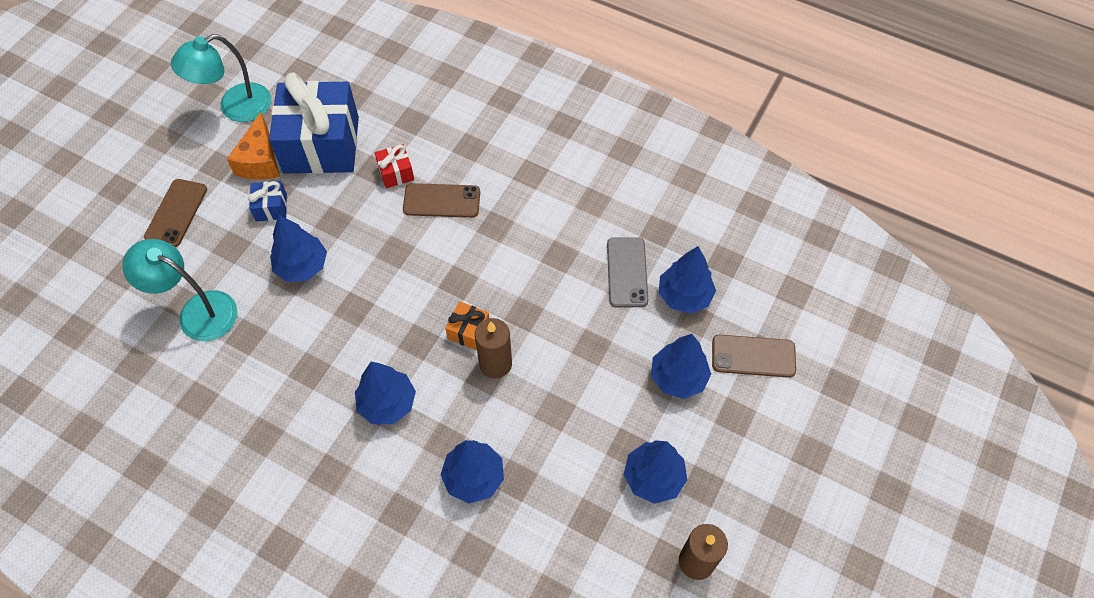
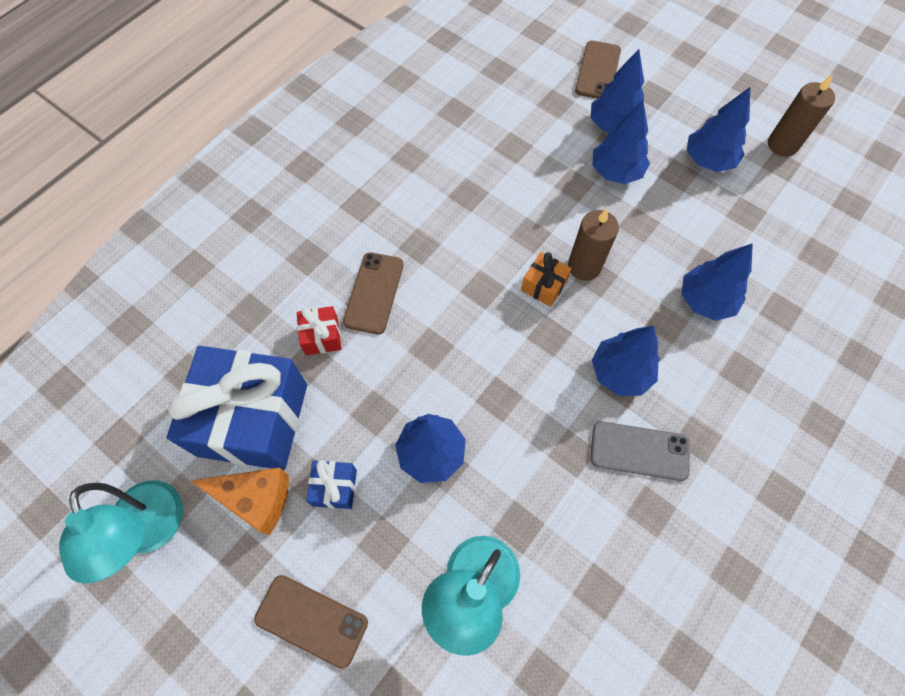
camera: 80 degrees left, 5 degrees up
(627, 272) = (497, 143): grey phone -> grey phone (639, 451)
(684, 296) = (530, 105): blue tree -> blue tree (616, 172)

